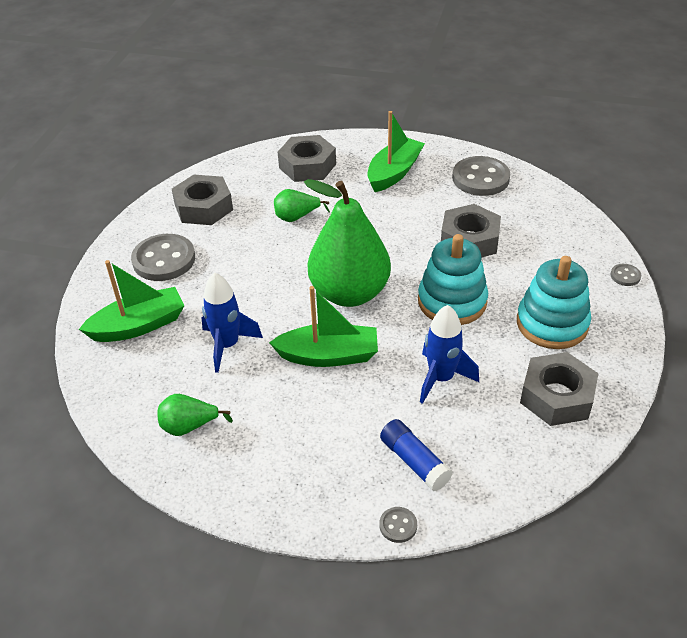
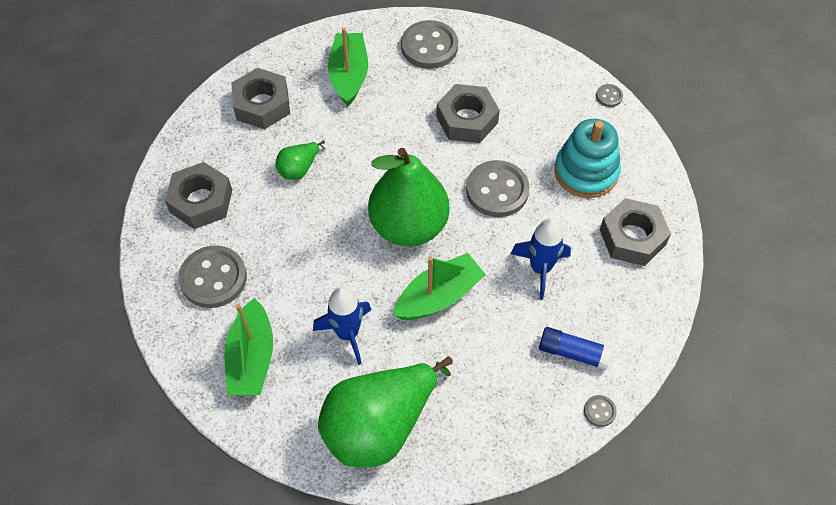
camera: 35 degrees left, 15 degrees up
(139, 325) = (251, 358): green boat -> green boat turned 150 degrees clockwise
(189, 426) = (380, 426): green pear -> green pear, size x2.25
(452, 301) = (497, 190): turquoise stacking toy -> grey button

